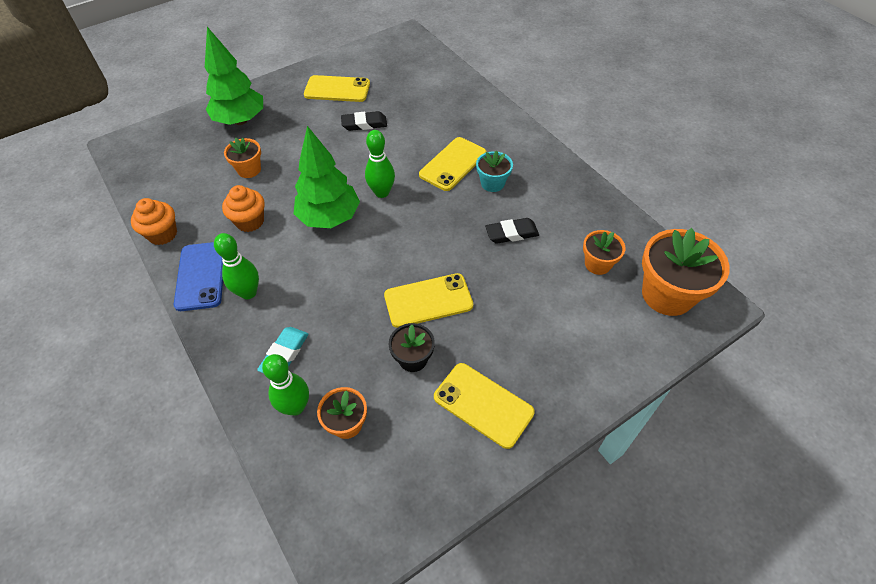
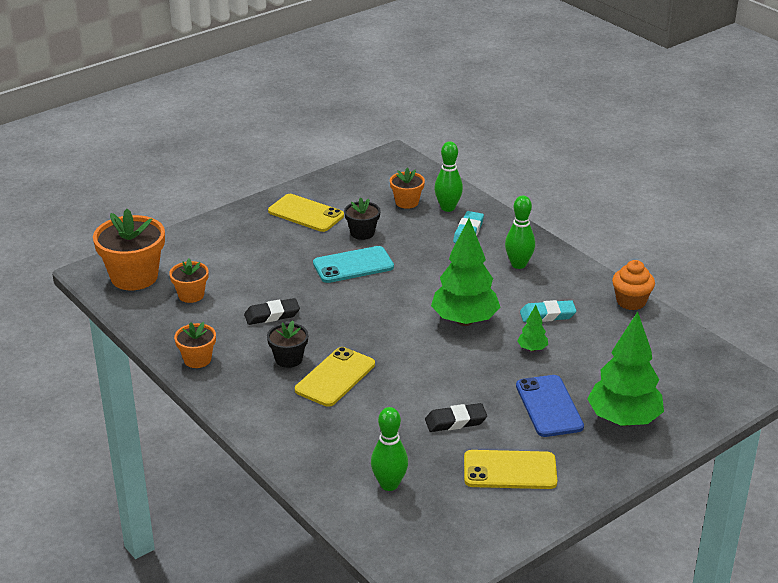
camera: 175 degrees right, 20 degrees down
(201, 276) = (569, 273): blue phone -> blue phone (549, 406)
(249, 170) = (577, 362): orange flower pot -> orange flower pot (197, 359)
(250, 221) = (547, 315): orange cupcake -> turquoise eraser
(280, 184) = (532, 349): none -> green tree
(382, 192) = (414, 345): green bowling pin -> green bowling pin (389, 484)
(428, 300) = (353, 265): yellow phone -> turquoise phone
(492, 183) = (288, 359): turquoise flower pot -> black flower pot

